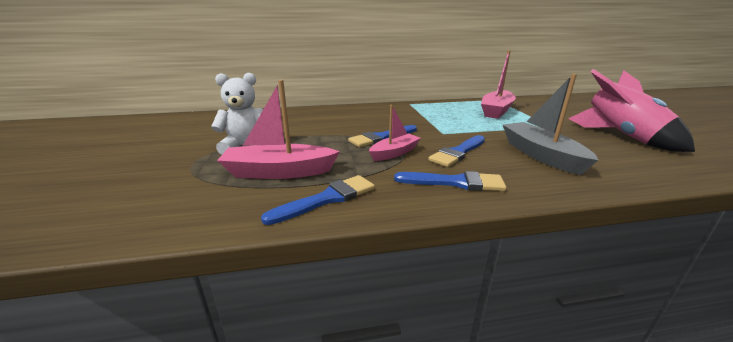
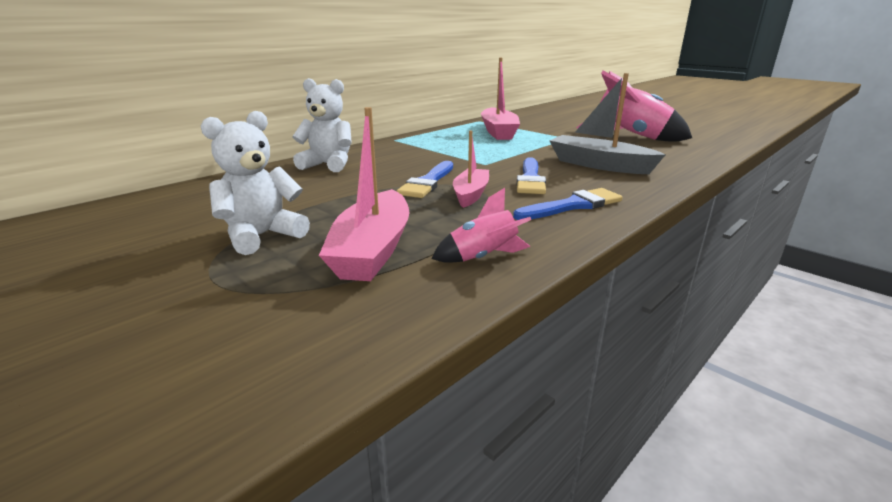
camera: 35 degrees left, 0 degrees up
(279, 172) = (373, 250): pink boat -> pink boat turned 45 degrees counterclockwise
(327, 199) = (483, 257): blue brush -> pink rocket
(344, 113) = (328, 165): none -> white teddy bear

